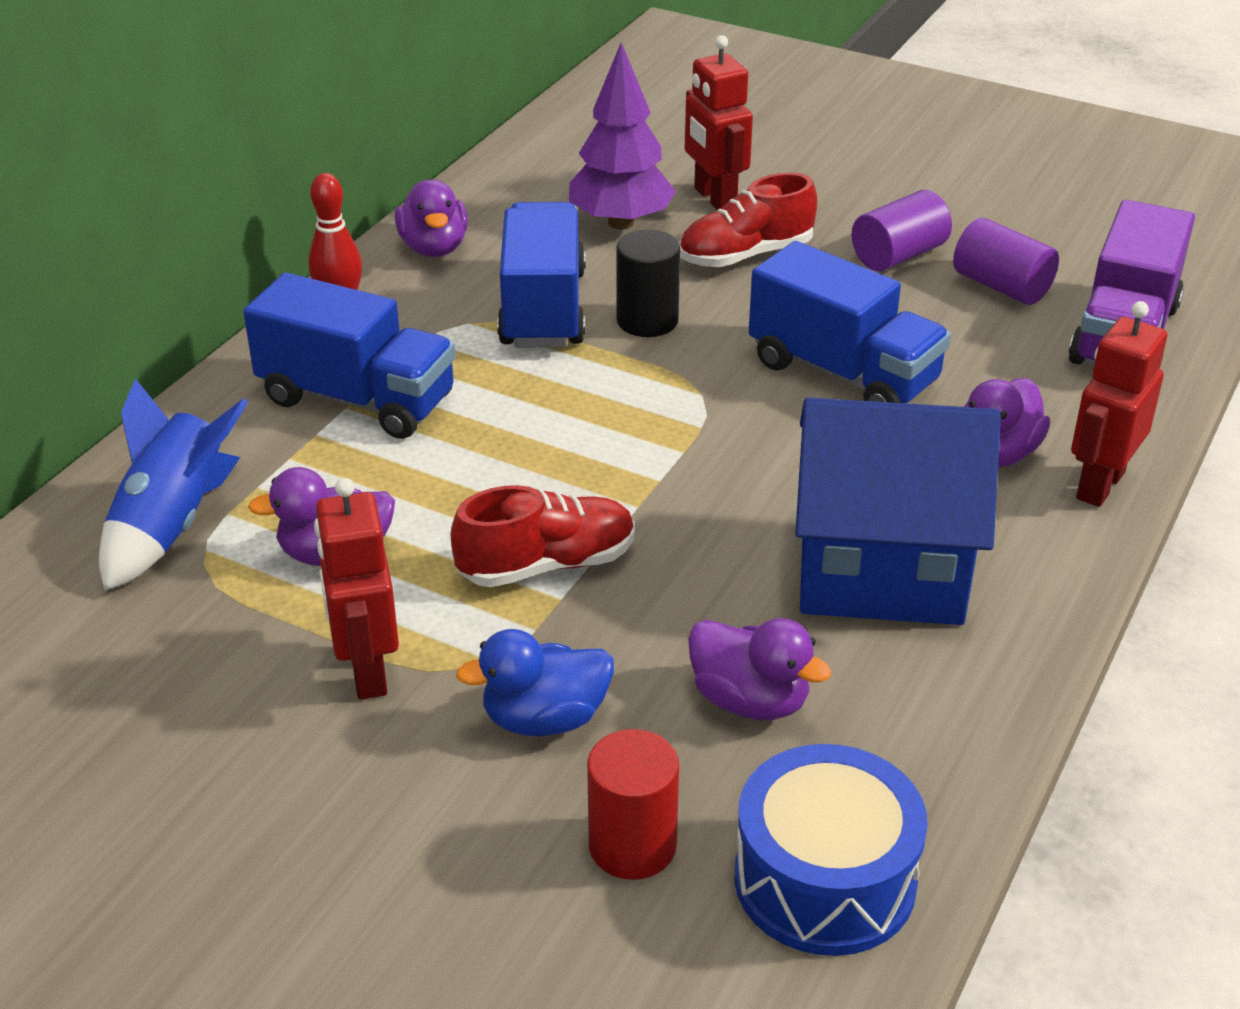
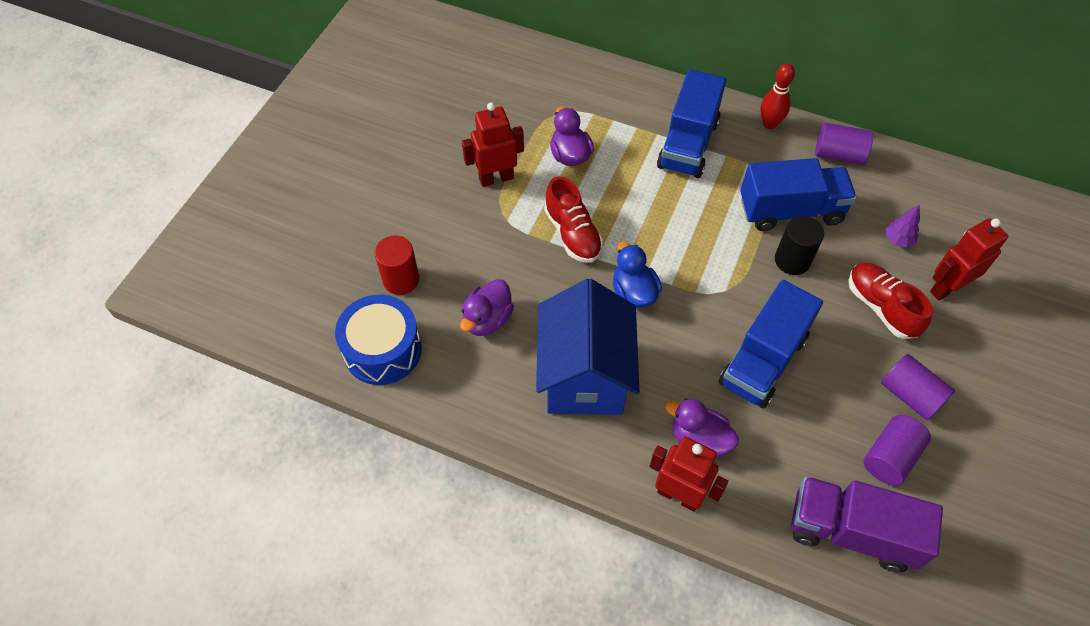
camera: 85 degrees right, 20 degrees up
(173, 525) = (582, 97): blue rocket -> none
(434, 248) = (838, 155): purple duck -> purple cylinder
(544, 719) = (471, 243): blue duck -> blue duck (633, 292)
(621, 222) = (898, 240): purple tree -> purple tree, size x0.48

